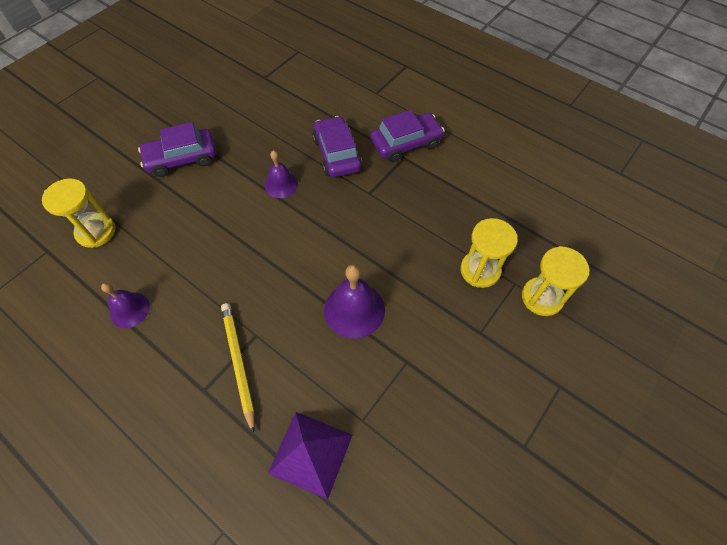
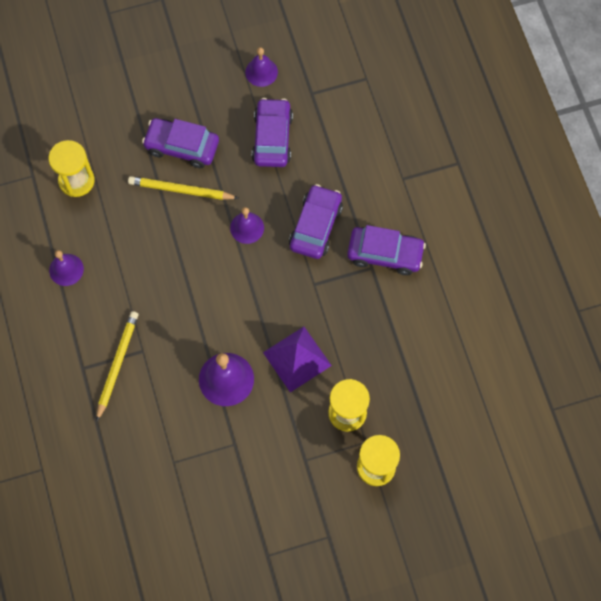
camera: 35 degrees right, 10 degrees up
(202, 188) = (181, 190): none -> yellow pencil
(214, 82) = (261, 72): none -> purple bell
(255, 117) = (272, 138): none -> purple car
(311, 453) = (125, 460): purple pyramid -> purple pyramid (297, 359)

